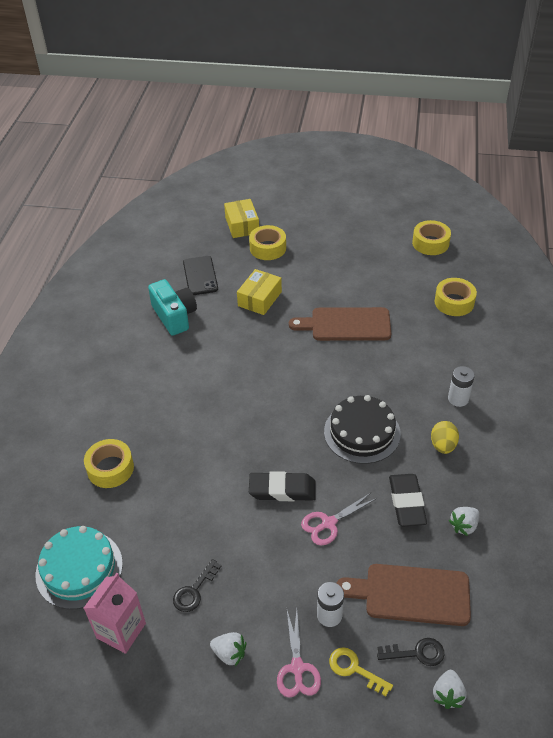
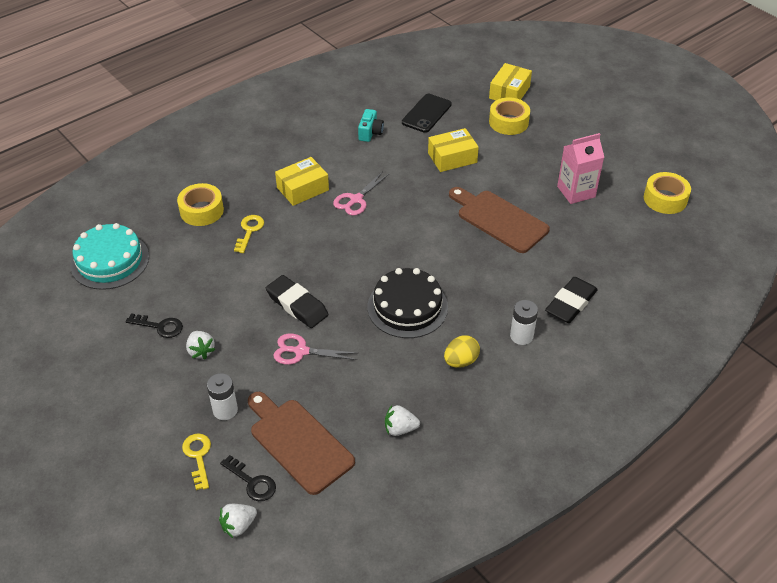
camera: 40 degrees right, 0 degrees up
(121, 630) = (89, 316): pink carton -> pink carton (576, 192)
(172, 457) = (249, 231): none -> yellow key
(174, 316) = (370, 132): turquoise camera -> turquoise camera, size x0.59
(174, 394) = (302, 189): none -> yellow box
(194, 591) = (160, 326): black key -> black key turned 150 degrees counterclockwise
(229, 653) = (134, 382): white strawberry -> white strawberry (201, 351)
(297, 668) = (163, 425): pink scissors -> pink scissors (356, 199)
(406, 502) = (377, 380): black eraser -> black eraser (570, 303)
(454, 302) = (621, 260): yellow tape -> none

